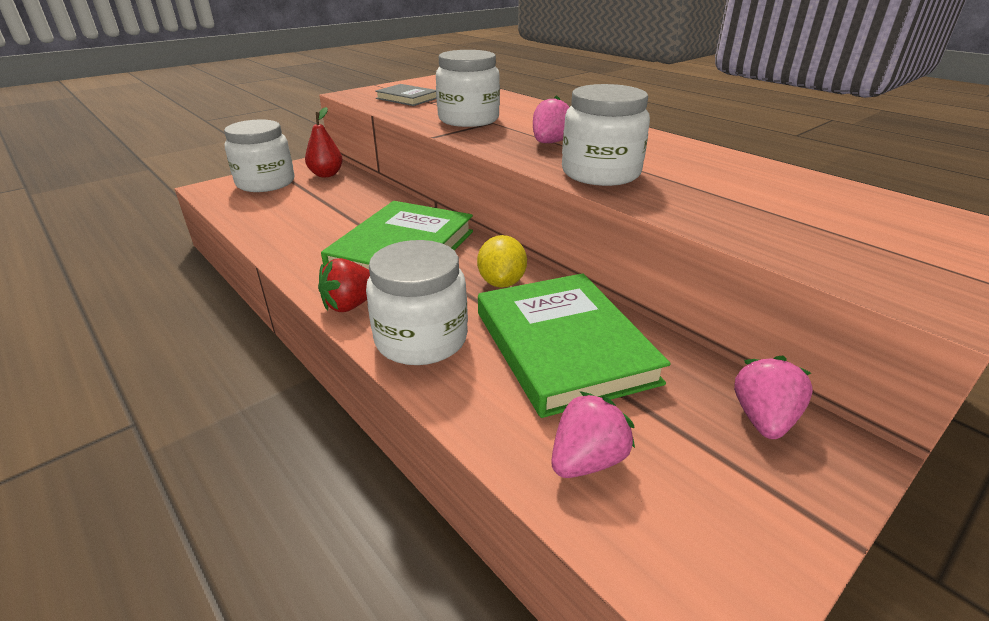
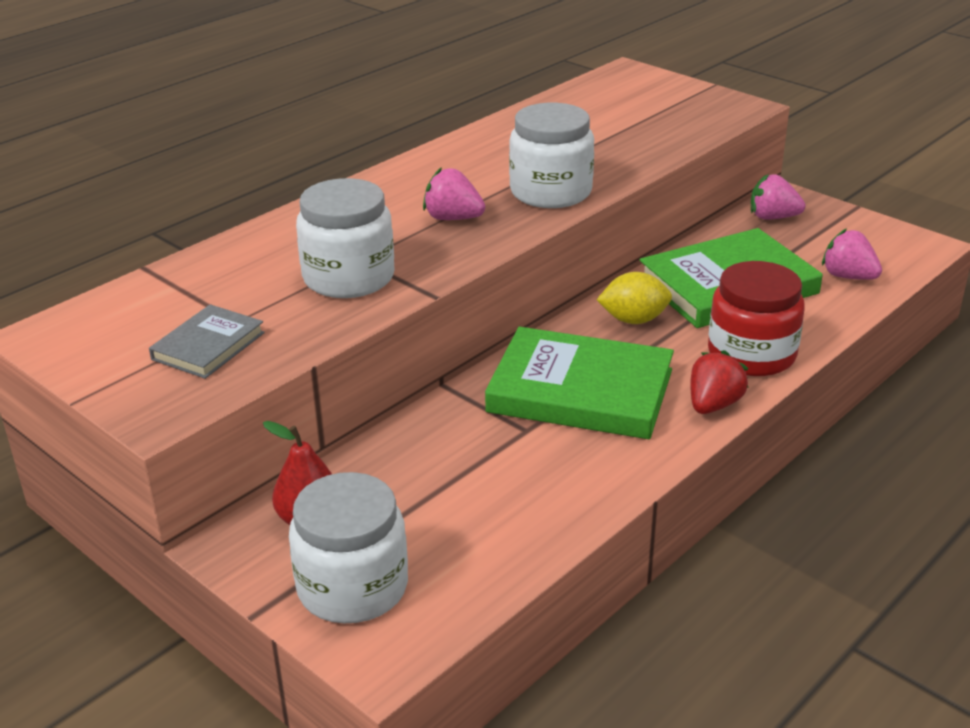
camera: 95 degrees left, 0 degrees up
(351, 305) = (713, 405): red strawberry -> red strawberry turned 105 degrees counterclockwise
(421, 339) = (751, 354): white jar -> red jar

